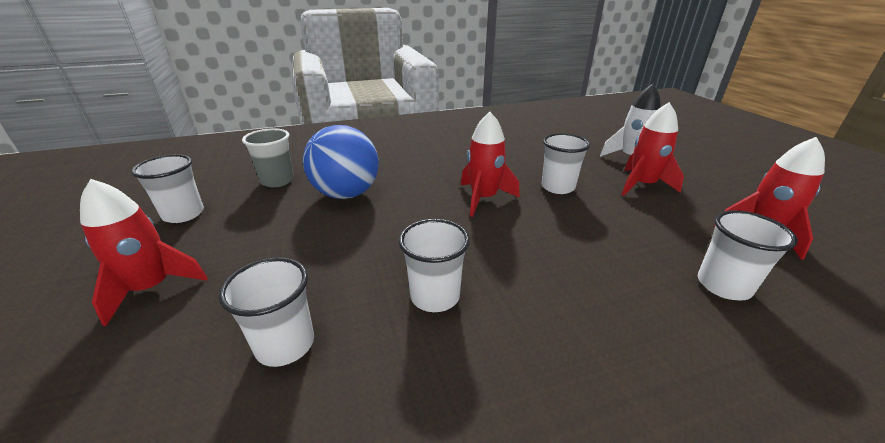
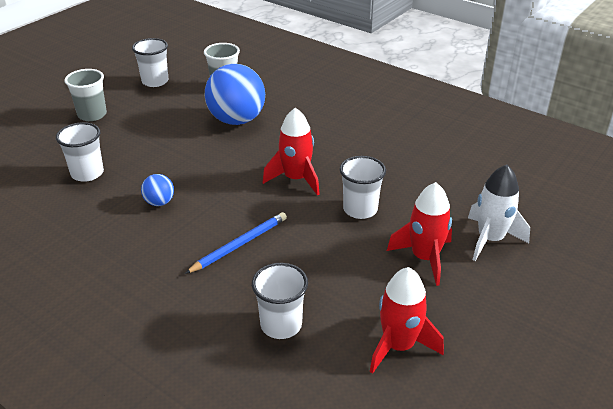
camera: 55 degrees right, 5 degrees up
(152, 288) = (92, 115): red rocket -> grey cup
(435, 296) = (159, 202): white cup -> blue ball
(567, 265) = (239, 244): none -> blue pencil

